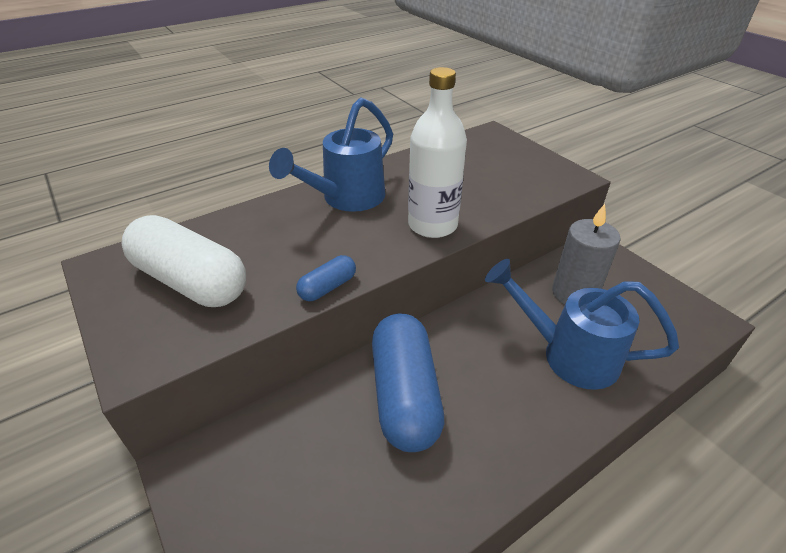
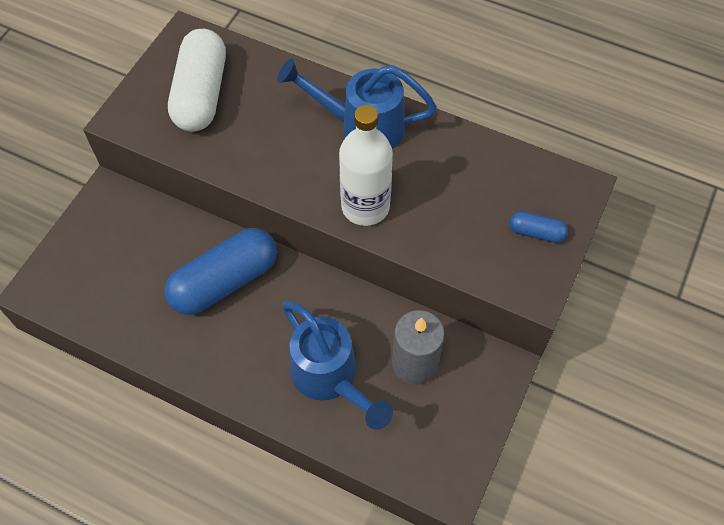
camera: 60 degrees right, 20 degrees up
(327, 287) = (243, 176): blue capsule -> blue capsule (536, 232)
(568, 354) = (330, 379): blue watering can -> blue watering can turned 150 degrees clockwise

